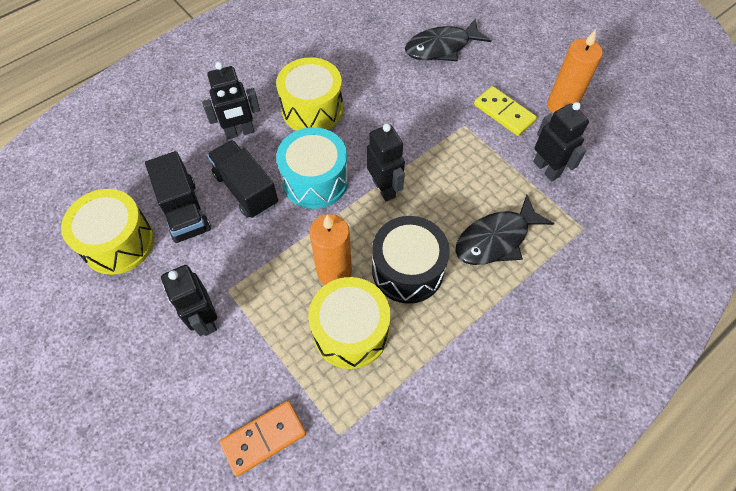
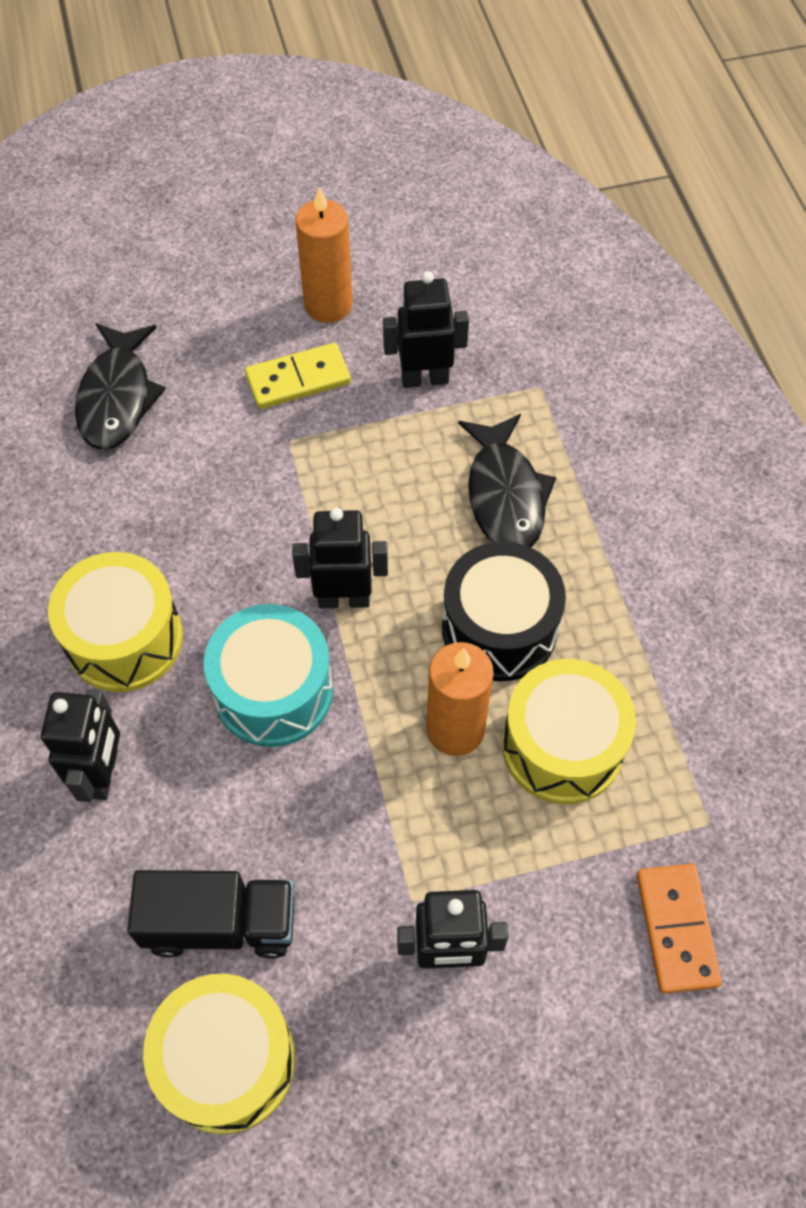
camera: 65 degrees left, 0 degrees up
(246, 189) = (232, 805): black truck -> none

